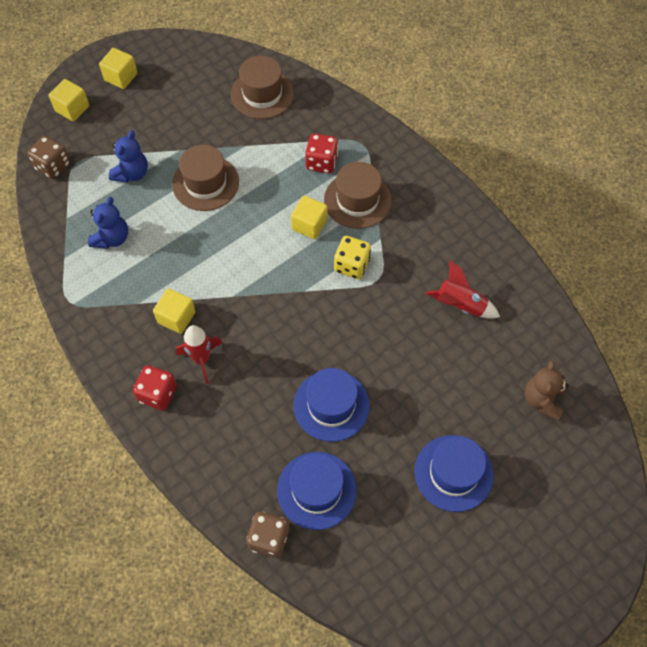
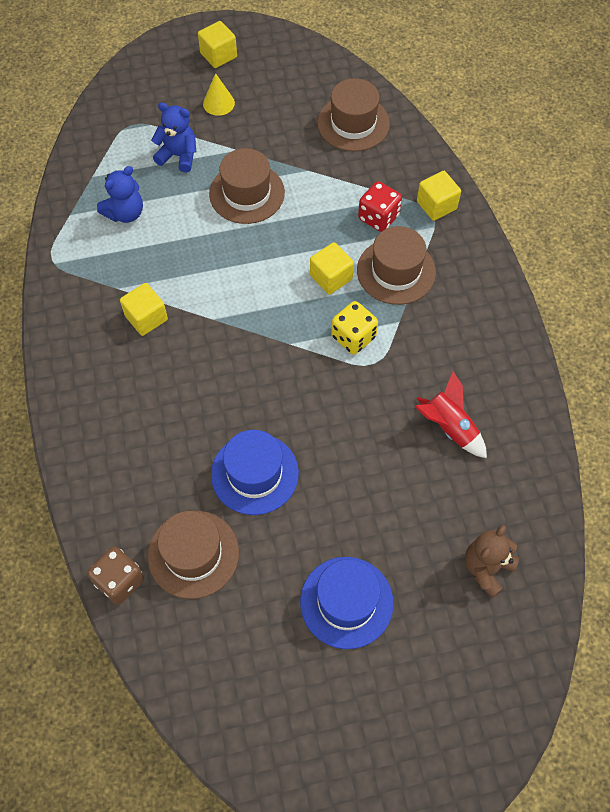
camera: 25 degrees right, 0 degrees up
(53, 166) = (106, 120): brown dice -> none
(72, 109) = (154, 70): yellow cube -> yellow cube (436, 205)
(132, 173) = (178, 156): blue teddy bear -> blue teddy bear turned 120 degrees counterclockwise
(142, 117) = (218, 103): none -> yellow cone
(158, 394) = (88, 386): red dice -> none
(201, 359) = (148, 370): red rocket -> none
(316, 490) = (193, 554): blue hat -> brown hat

